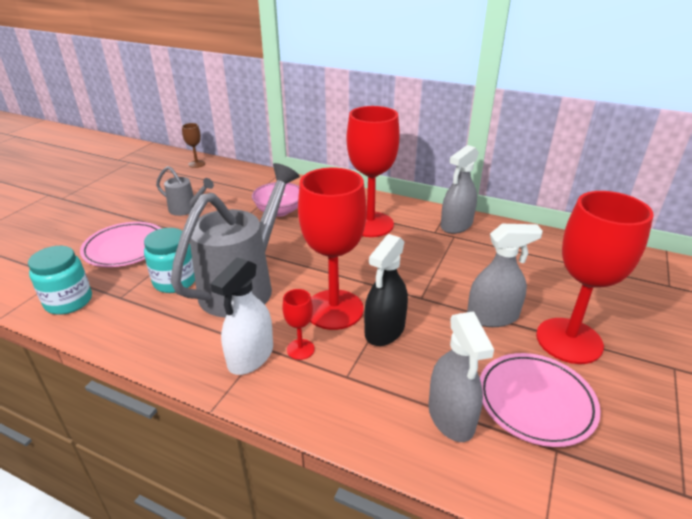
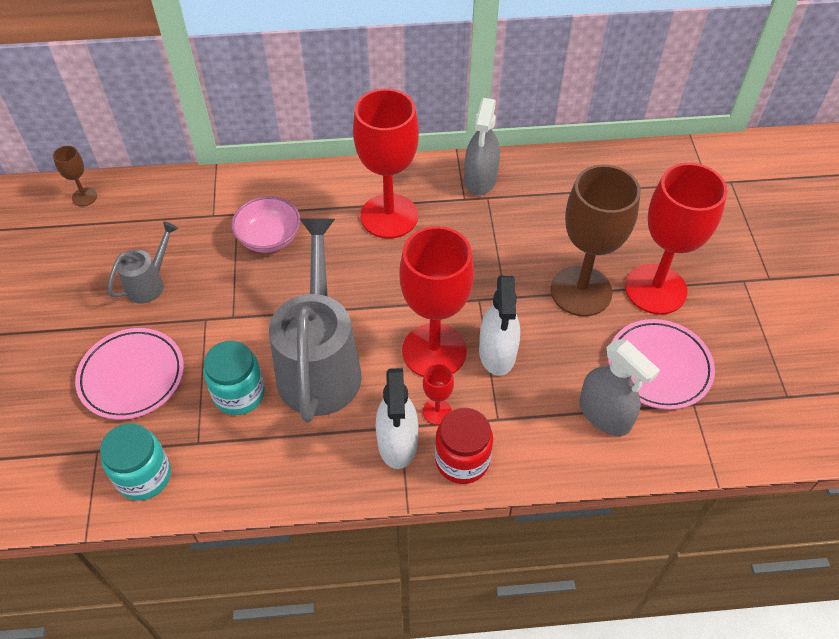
camera: 30 degrees left, 20 degrees up
(186, 209) = (149, 284): grey watering can -> grey watering can turned 45 degrees counterclockwise
(290, 393) = (462, 460): none -> red jar
(384, 330) = (497, 353): black spray bottle -> white spray bottle
(492, 316) = (581, 291): grey spray bottle -> brown goblet

